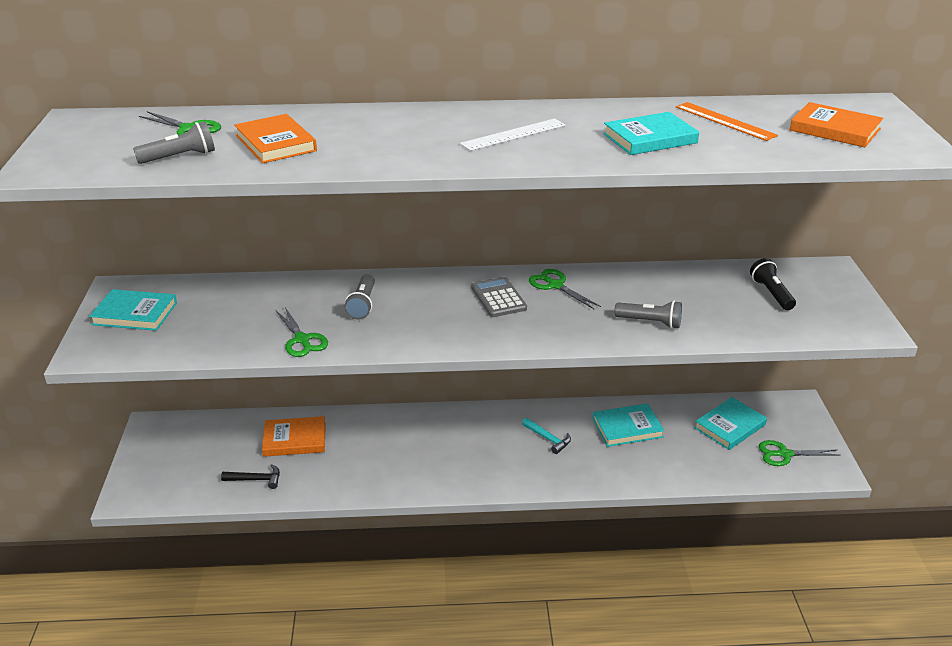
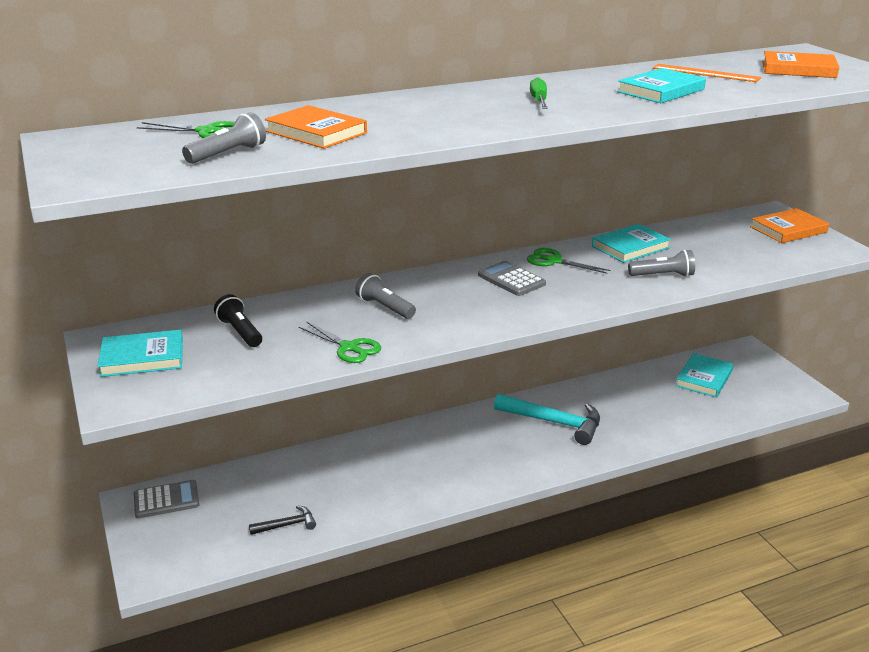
camera: 20 degrees left, 5 degrees down
(177, 432) = (166, 500): none -> grey calculator
(294, 440) = (303, 478): orange book -> orange book (788, 229)
(362, 305) = (384, 307): grey flashlight -> grey flashlight turned 150 degrees clockwise
(513, 134) = (539, 101): white ruler -> green screwdriver
(548, 439) = (554, 423): turquoise hammer -> turquoise hammer, size x1.94
(627, 428) = (618, 398): turquoise book -> turquoise book (630, 247)
(771, 293) = (741, 237): black flashlight -> black flashlight (240, 332)
(785, 454) = (763, 390): green scissors -> none

